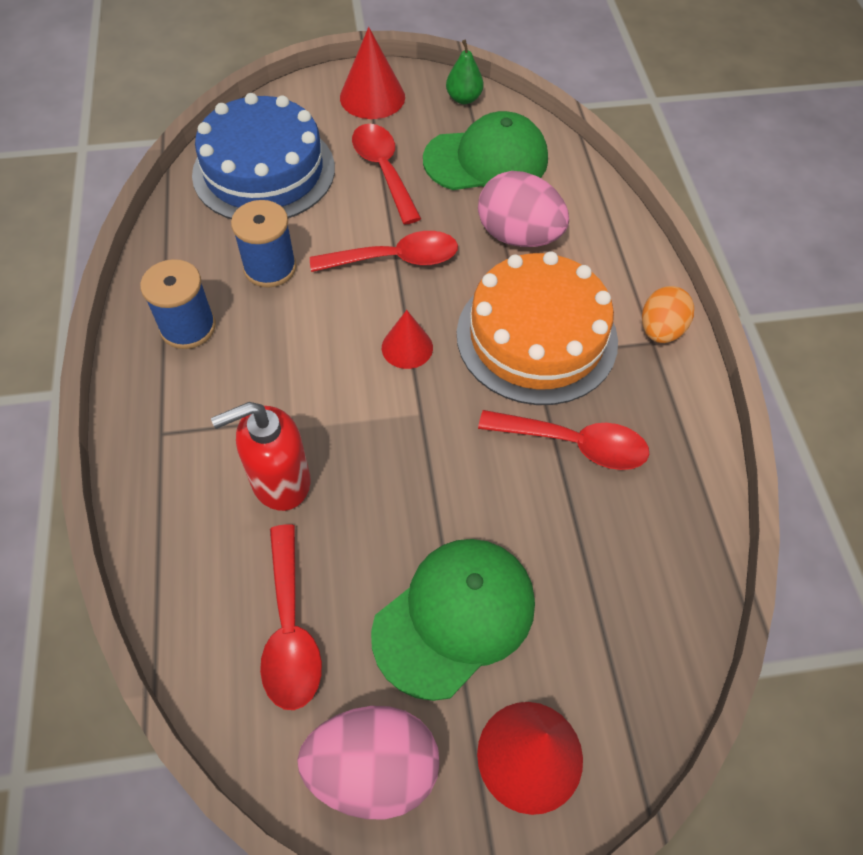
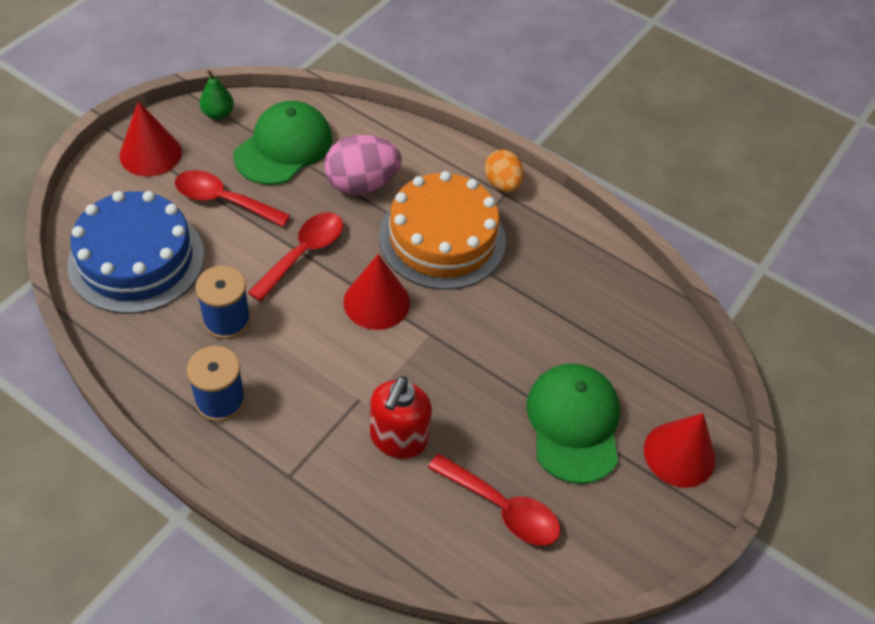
camera: 50 degrees left, 5 degrees down
(373, 769) = (621, 530): pink egg -> none
(407, 347) = (376, 302): red cone -> red cone, size x1.57
(573, 444) = (529, 283): red spoon -> none

